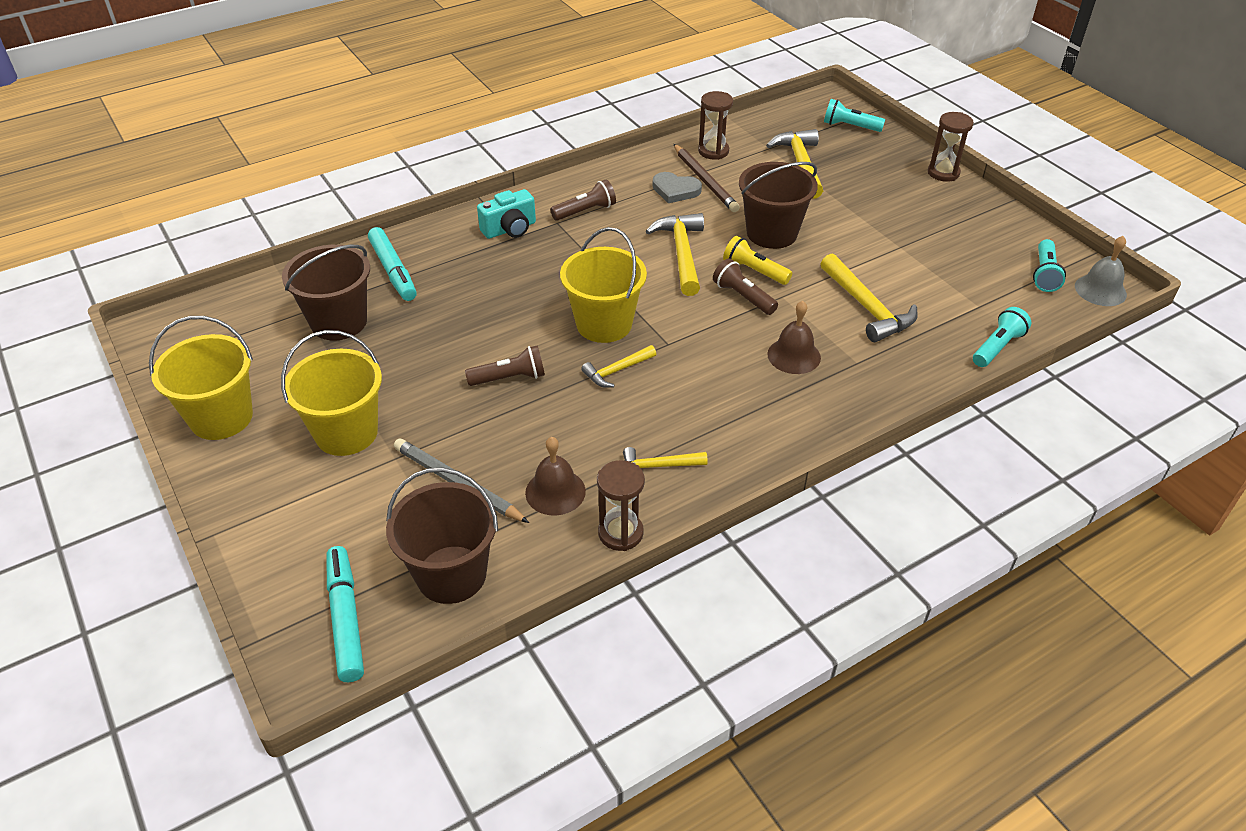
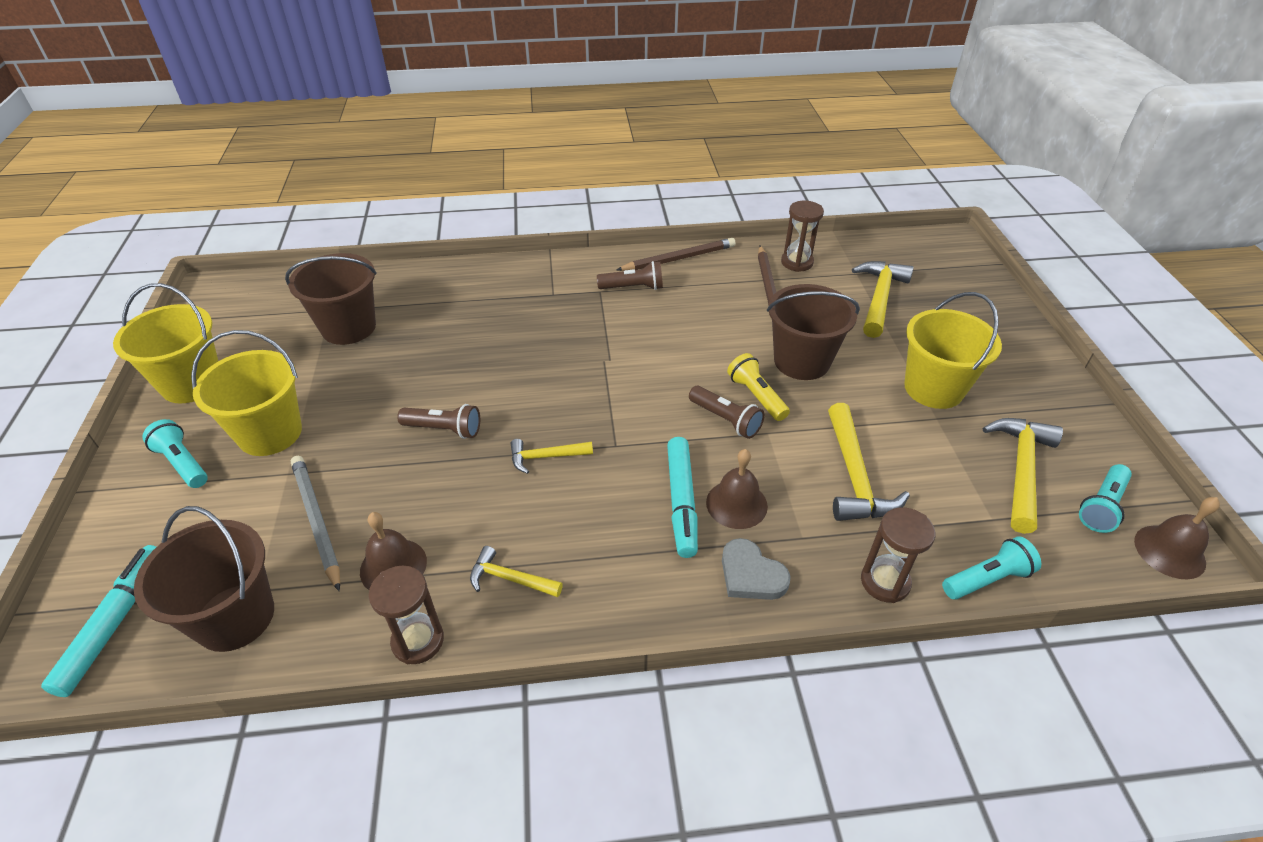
camera: 25 degrees right, 0 degrees up
(393, 271) = (427, 295): turquoise marker -> turquoise marker (681, 502)
(510, 229) = (553, 285): turquoise camera -> none
(604, 324) = (569, 404): yellow bucket -> yellow bucket (933, 388)
(607, 175) = (679, 259): none -> brown pencil
(675, 190) = (733, 290): grey heart -> grey heart (751, 574)
(681, 253) = (695, 355): yellow hammer -> yellow hammer (1020, 469)
(743, 297) = (726, 420): brown flashlight -> brown flashlight turned 150 degrees clockwise
(850, 126) = (958, 273): turquoise flashlight -> turquoise flashlight (183, 463)
(943, 173) = (1038, 349): brown hourglass -> brown hourglass (885, 582)
(1100, 290) = (1169, 551): grey bell -> brown bell

